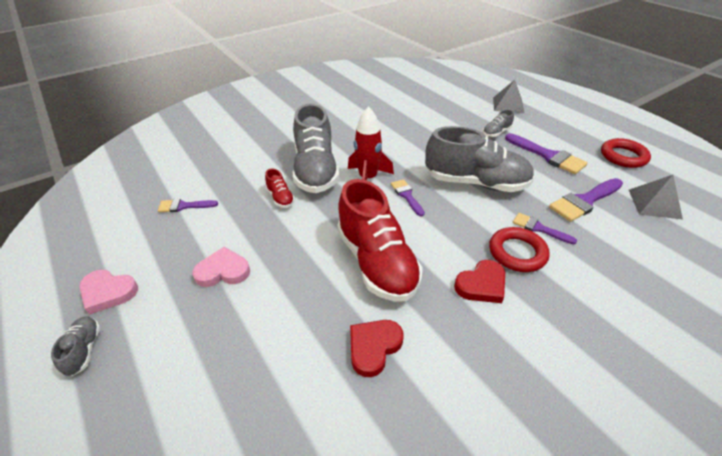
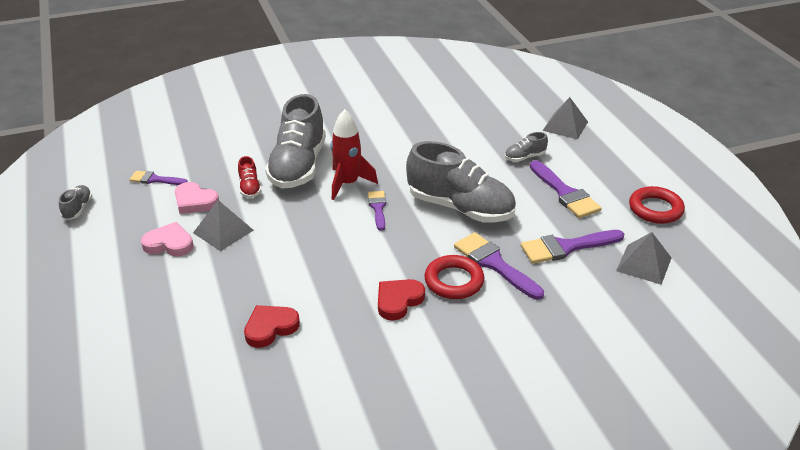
camera: 15 degrees right, 5 degrees down
(84, 350) = (38, 281): grey shoe -> grey shoe (78, 209)
(108, 292) = (67, 242): pink heart -> pink heart (195, 201)
(274, 246) = (223, 231): none -> grey pyramid
(376, 262) = (311, 263): red shoe -> none
(481, 285) = (398, 301): red heart -> red heart turned 150 degrees clockwise
(539, 228) = (494, 264): purple brush -> purple brush, size x1.67

